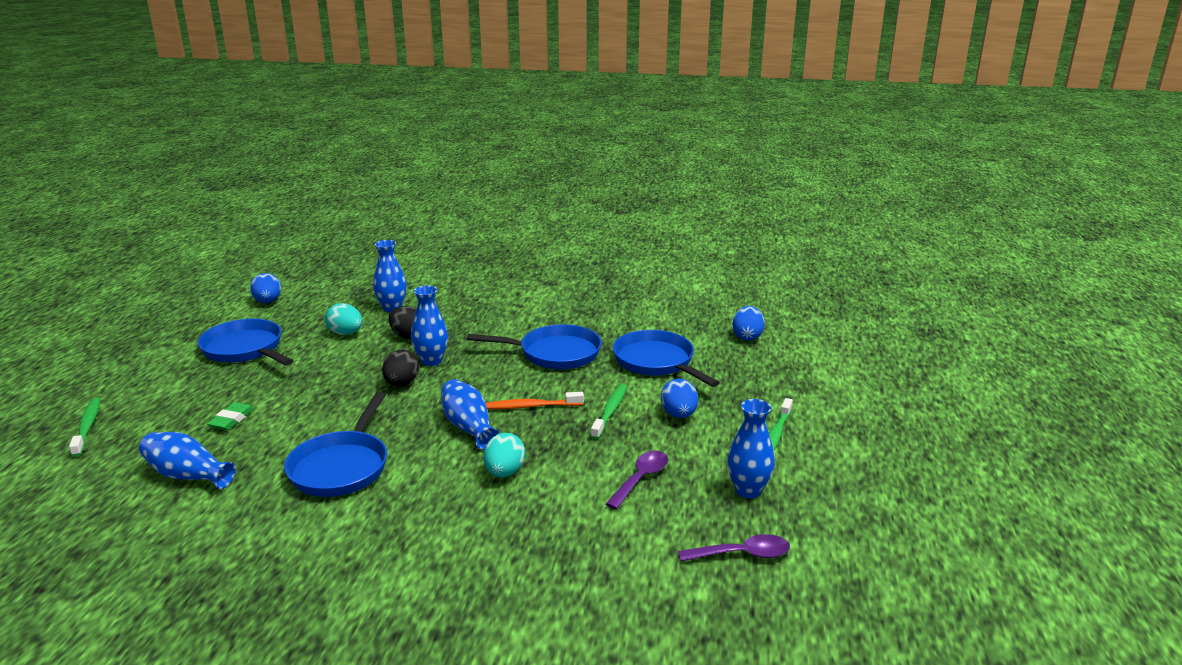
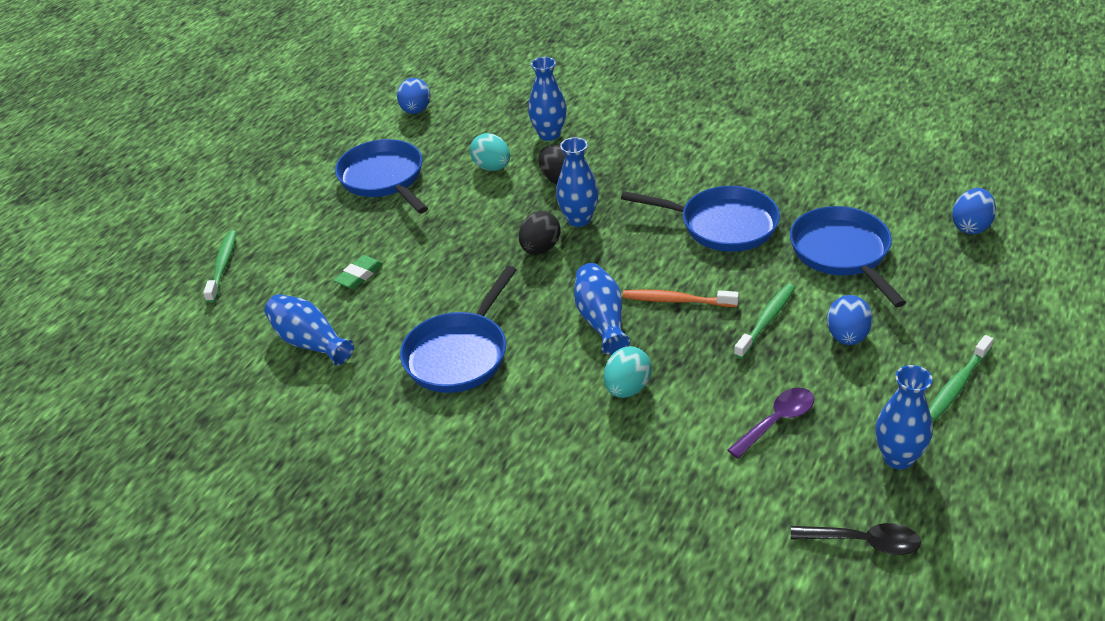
camera: 20 degrees right, 15 degrees up
(742, 554) = (864, 542): purple spoon -> black spoon

